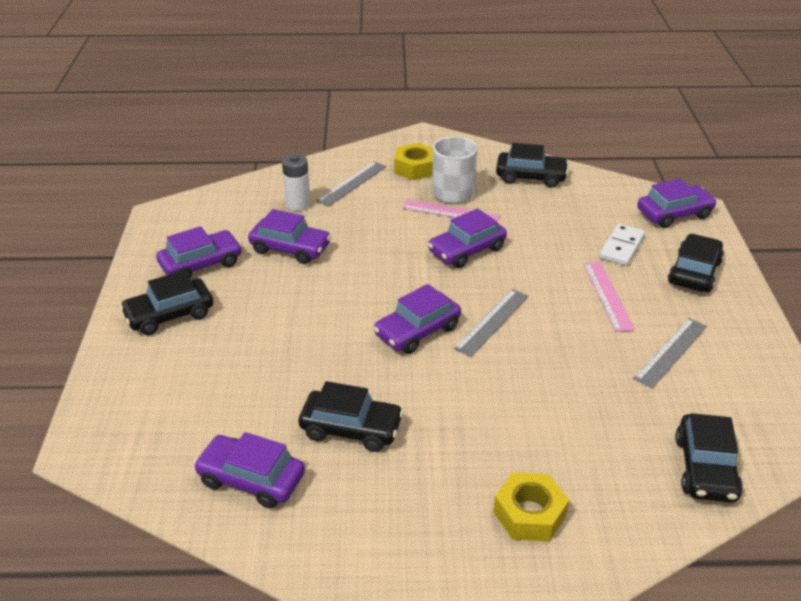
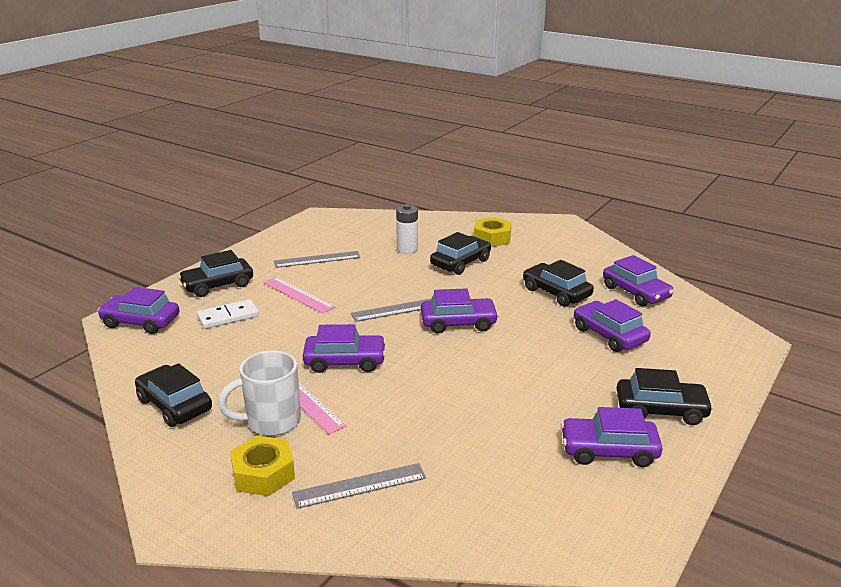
camera: 145 degrees left, 10 degrees down
(290, 248) = (502, 429): purple car -> purple car (609, 335)
(298, 204) = (450, 483): white battery -> white battery (407, 249)
(607, 295) = (298, 295): pink ruler -> pink ruler turned 75 degrees counterclockwise
(705, 468) = (385, 224): black car -> black car (460, 263)

